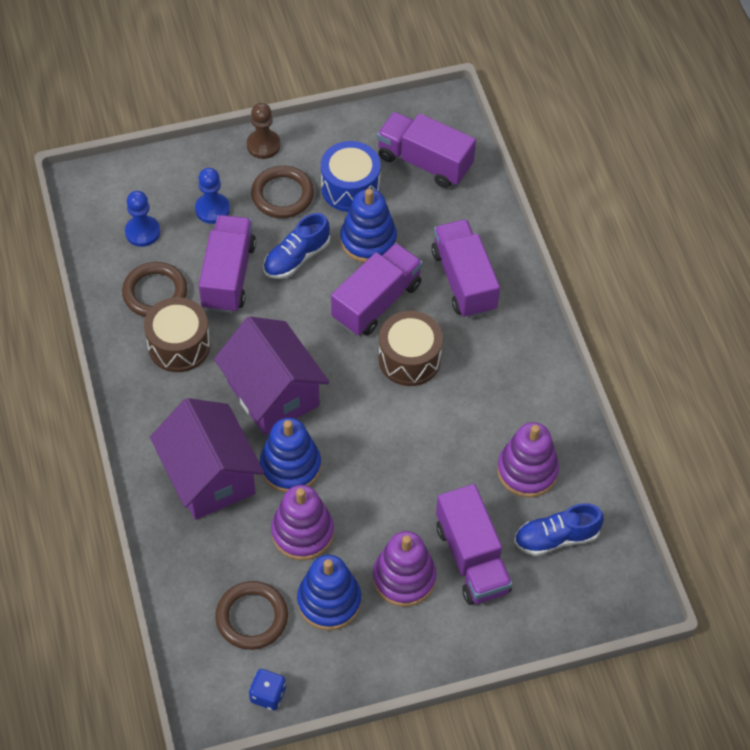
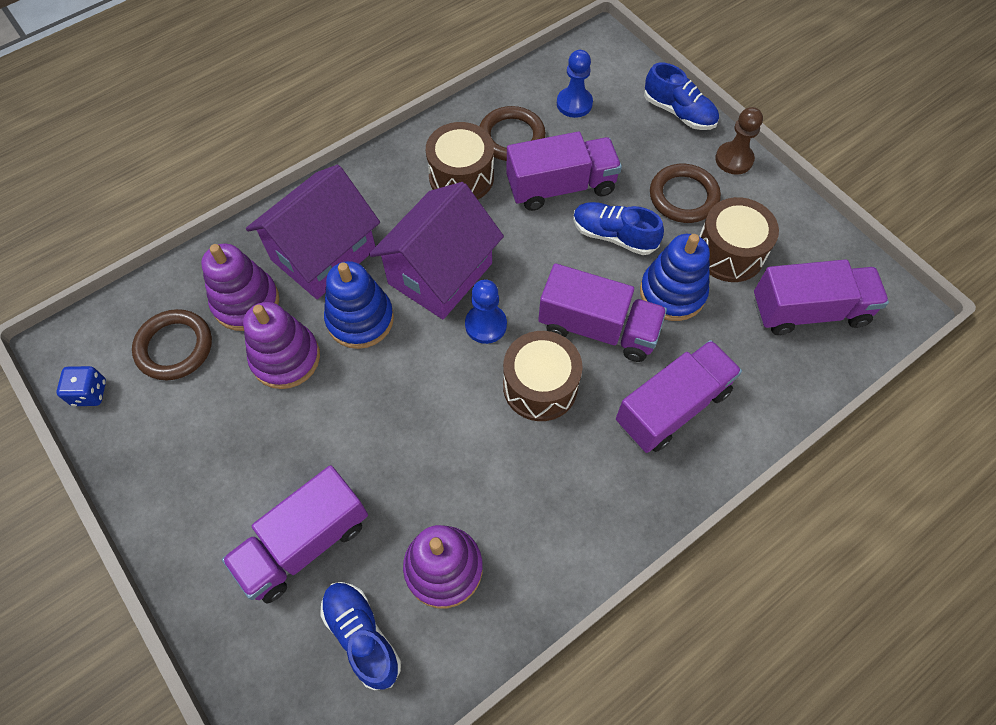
camera: 70 degrees right, 5 degrees up
(194, 161) = (679, 112): none -> blue shoe
(212, 209) = (631, 146): blue pawn -> blue pawn (486, 325)
(329, 601) = (211, 412): blue stacking toy -> none
(350, 188) = (729, 253): blue drum -> brown drum
(404, 578) = (259, 477): purple stacking toy -> purple stacking toy (246, 302)
(424, 162) = (809, 311): purple truck -> purple truck turned 75 degrees clockwise

